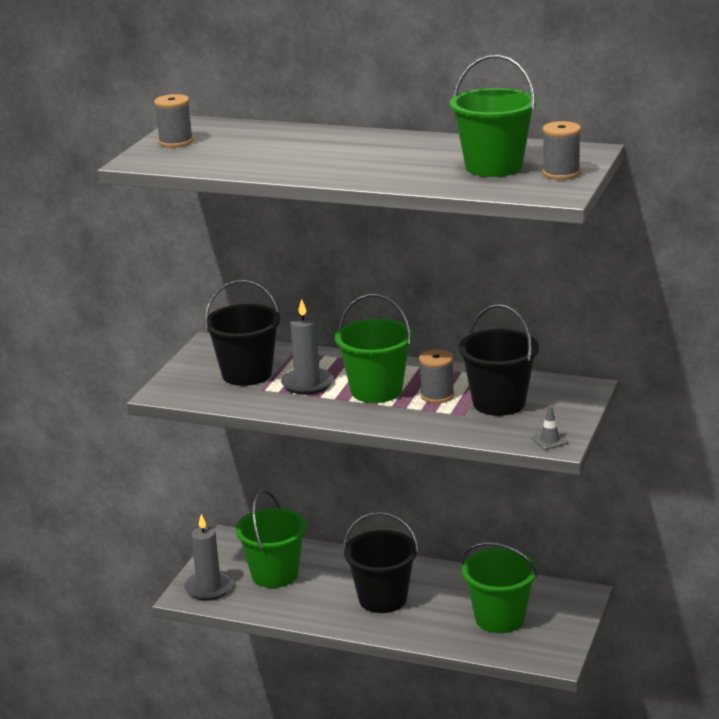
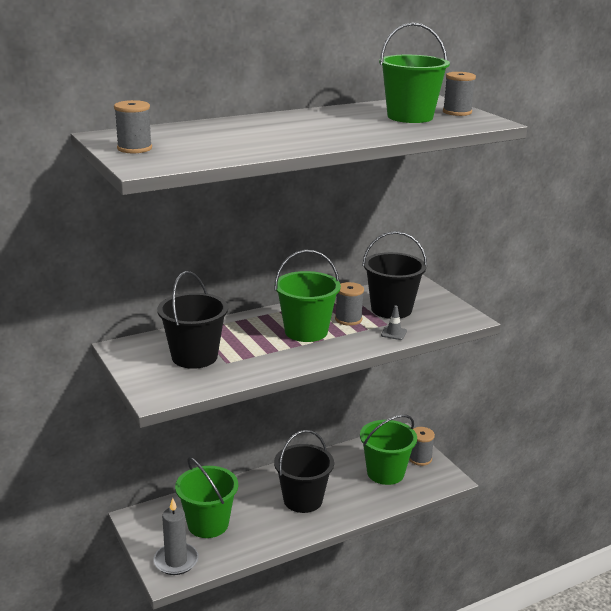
camera: 50 degrees left, 0 degrees up
(307, 384) = (252, 346): grey candle -> none
(549, 440) = (462, 318): grey traffic cone -> grey traffic cone (394, 333)
(559, 625) = (420, 458): none -> grey spool

